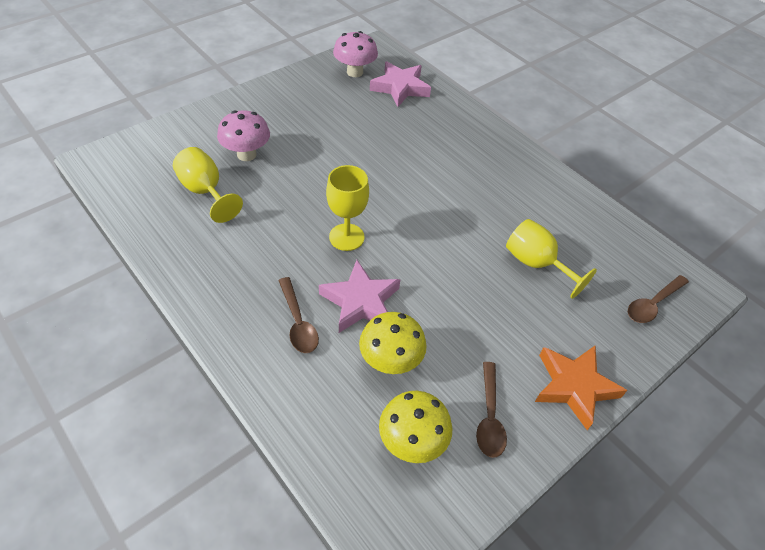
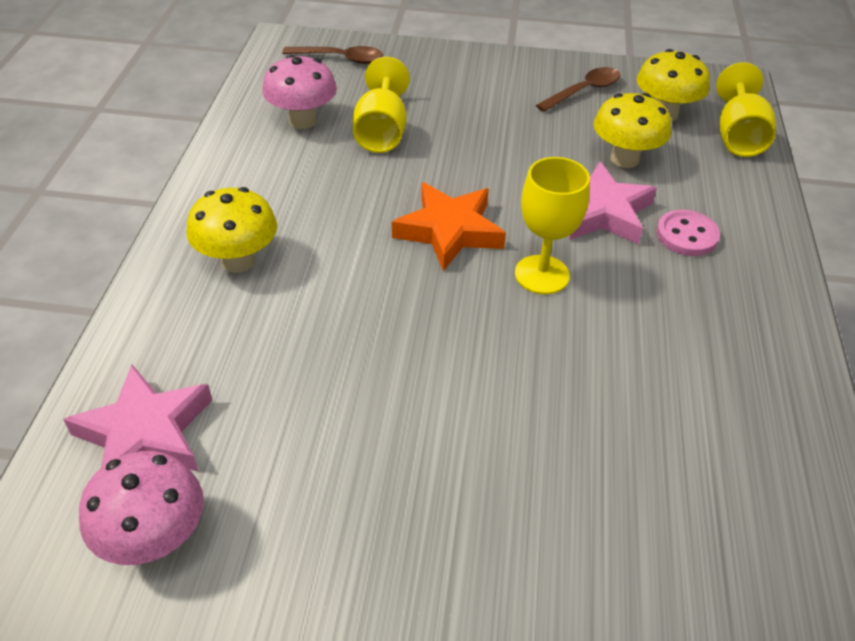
camera: 130 degrees left, 5 degrees down
(205, 191) = (682, 470): yellow goblet -> yellow goblet (738, 136)
(246, 154) = (557, 494): pink mushroom -> pink mushroom (302, 121)
(298, 322) = (686, 235): brown spoon -> pink button
(472, 151) = (238, 261): none -> yellow mushroom
(574, 386) = (492, 66): orange star -> orange star (449, 231)

